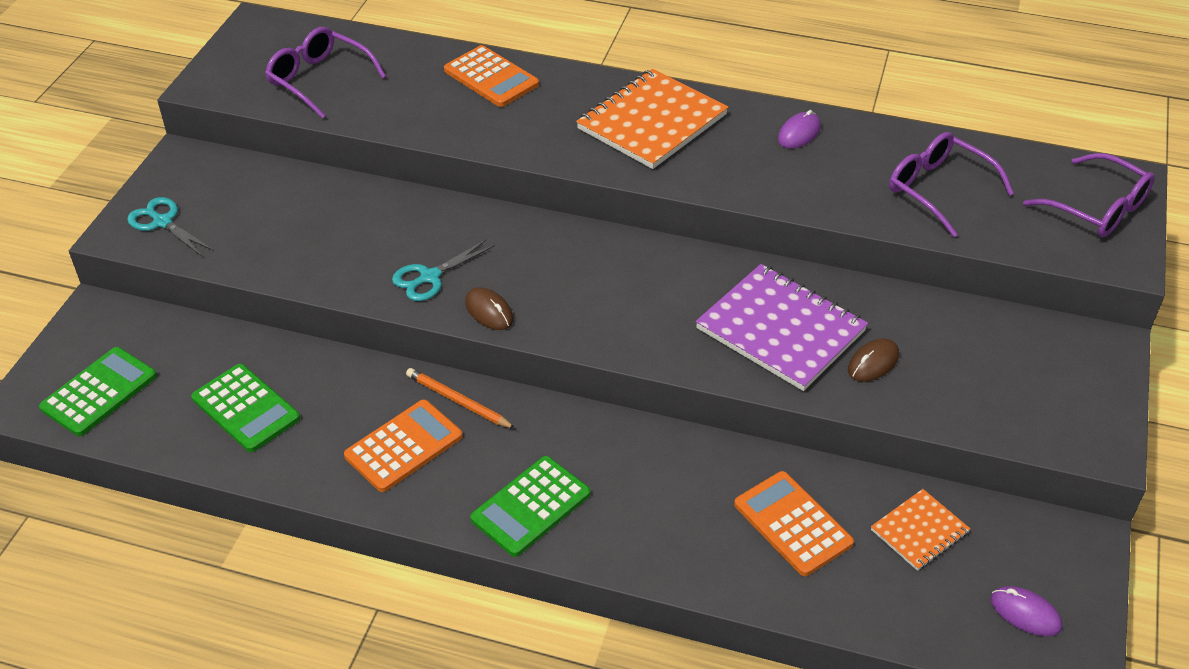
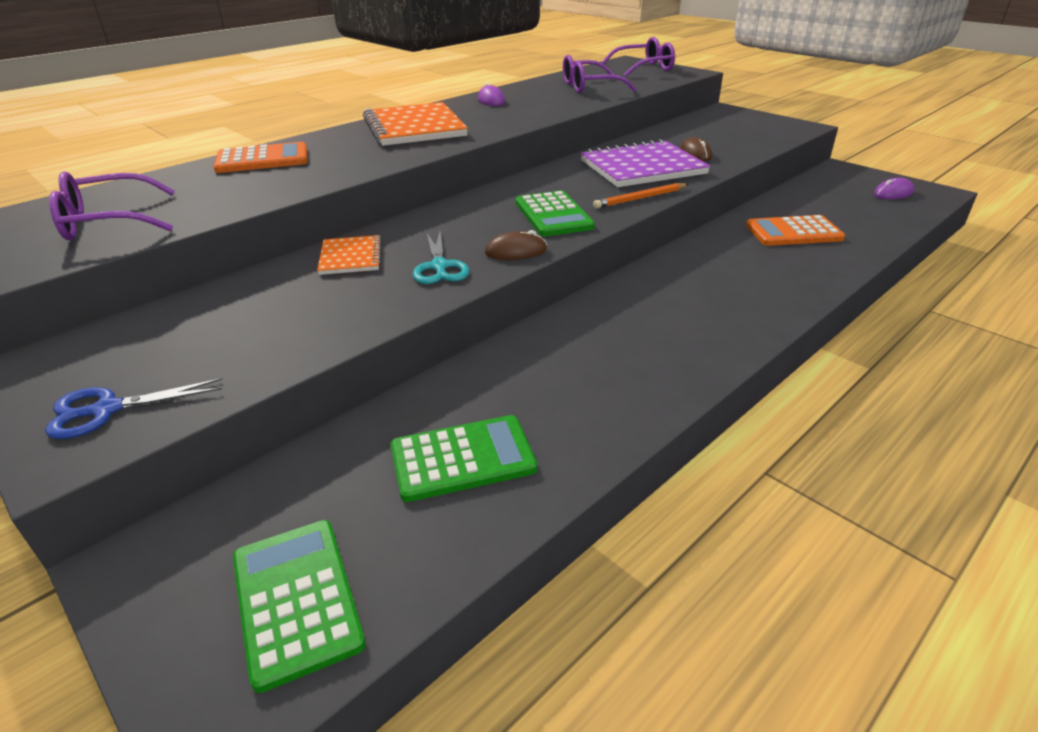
camera: 60 degrees left, 10 degrees down
(162, 222) = (107, 409): turquoise scissors -> blue scissors
(404, 446) = (606, 366): orange calculator -> none
(458, 401) = (572, 323): orange pencil -> orange pencil (640, 198)
(530, 506) = (724, 320): green calculator -> green calculator (553, 215)
(919, 531) = (817, 201): orange notebook -> orange notebook (351, 257)

